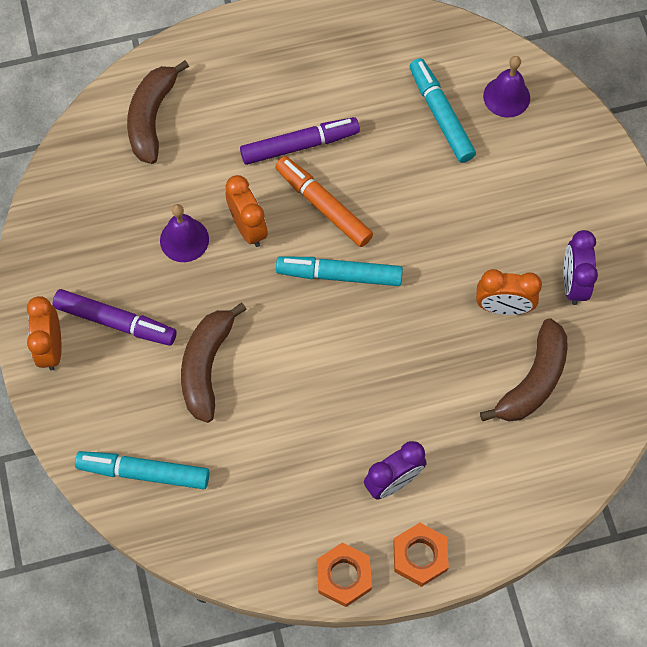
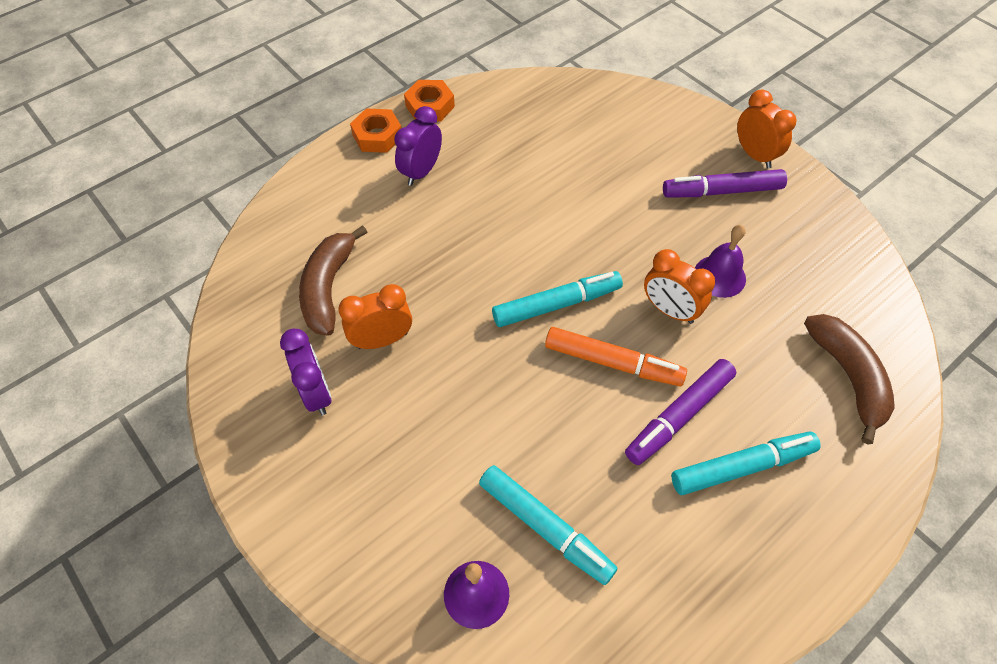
camera: 155 degrees right, 10 degrees down
(144, 472) = (617, 110): turquoise marker -> turquoise marker (742, 467)
(206, 366) = (623, 189): brown banana -> none

